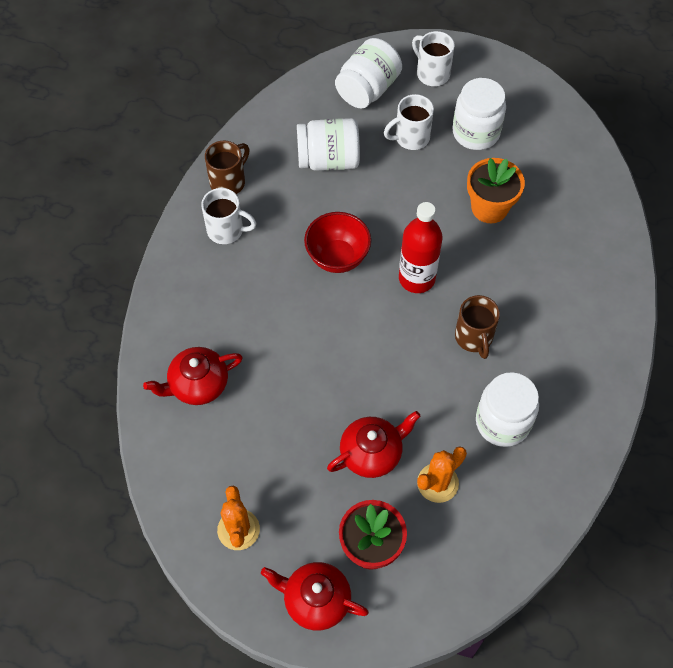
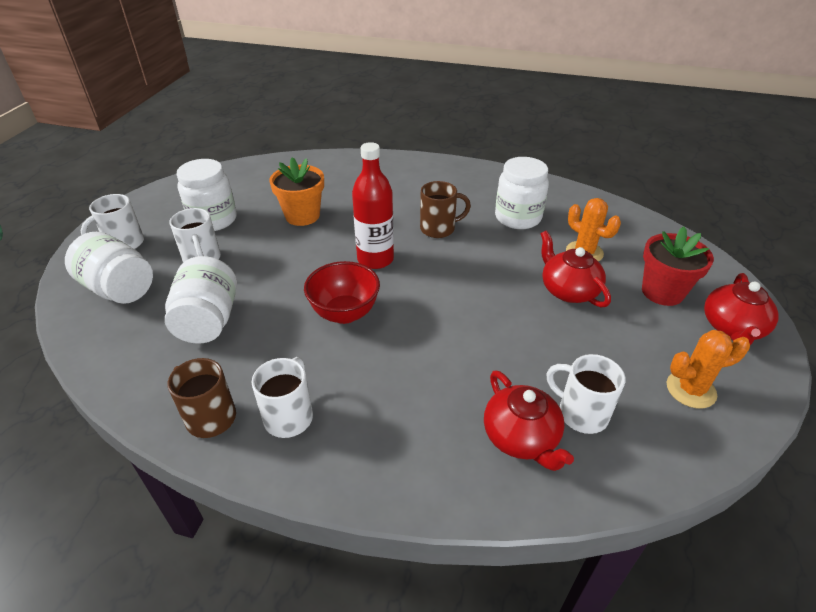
camera: 90 degrees left, 20 degrees down
(218, 432) = (581, 413): none -> white mug

